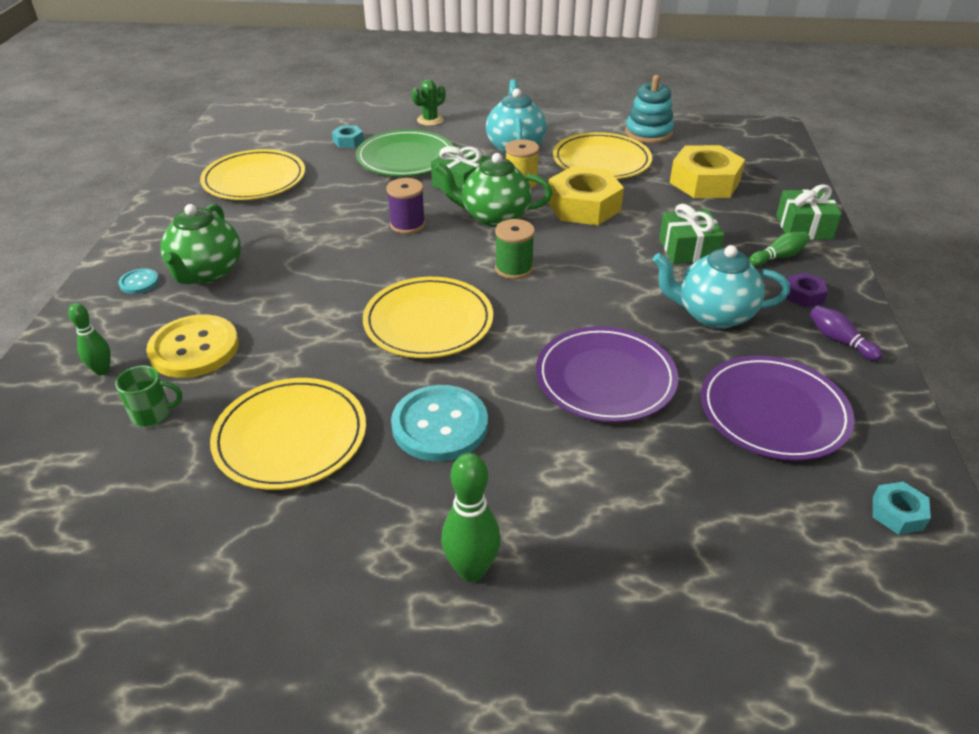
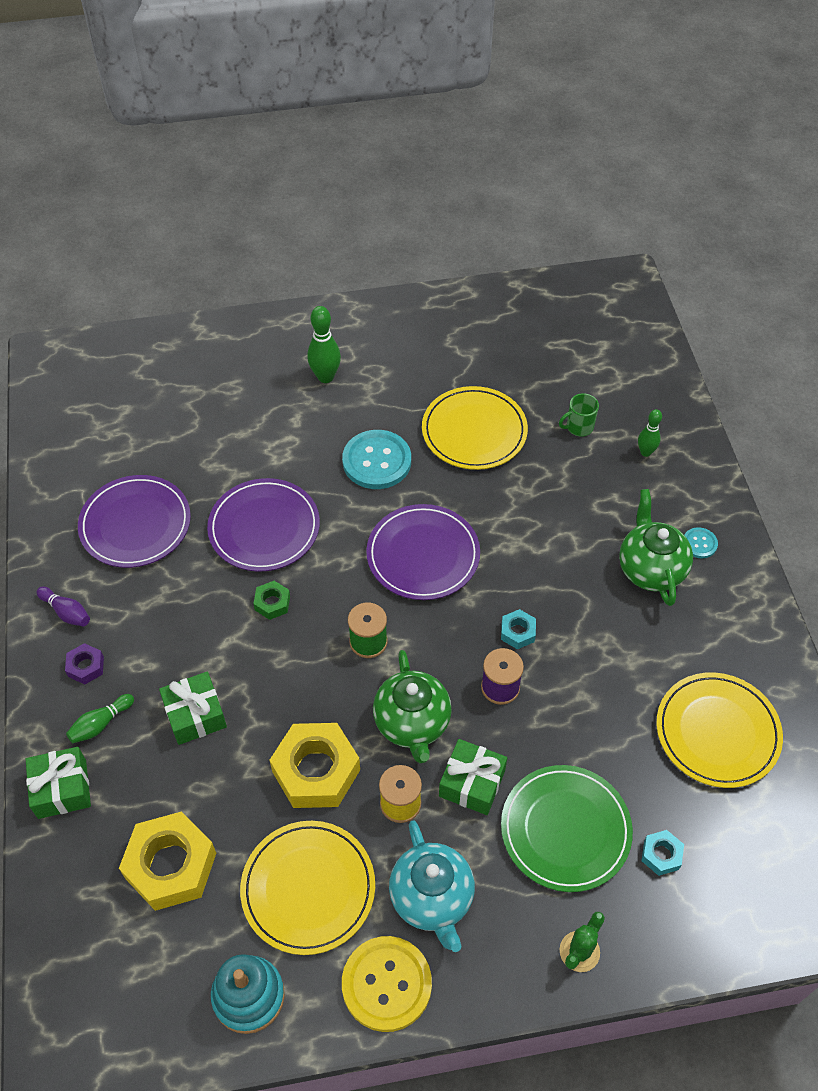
camera: 165 degrees right, 15 degrees up
(194, 348) = (594, 486): yellow button -> yellow button (386, 984)
(428, 322) = (423, 555): yellow plate -> purple plate
(494, 217) = (412, 724): green teapot -> green teapot turned 90 degrees clockwise
(605, 310) = (272, 603): none -> green nut
(713, 315) = (175, 620): turquoise teapot -> none
(897, 513) = (67, 462): turquoise nut -> turquoise nut (518, 632)

